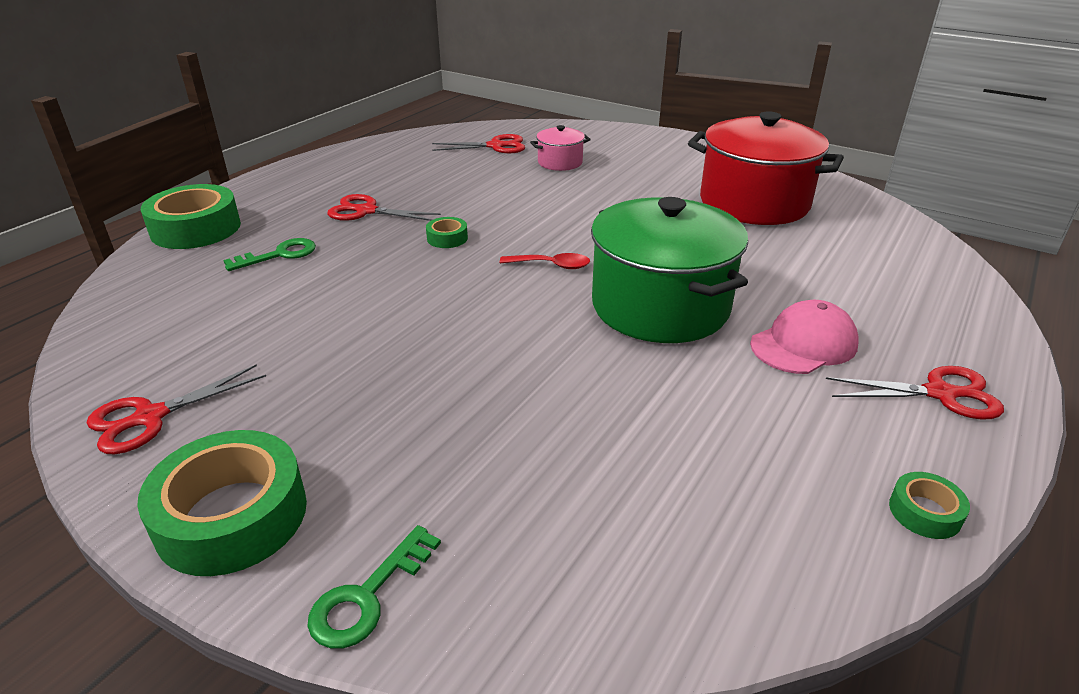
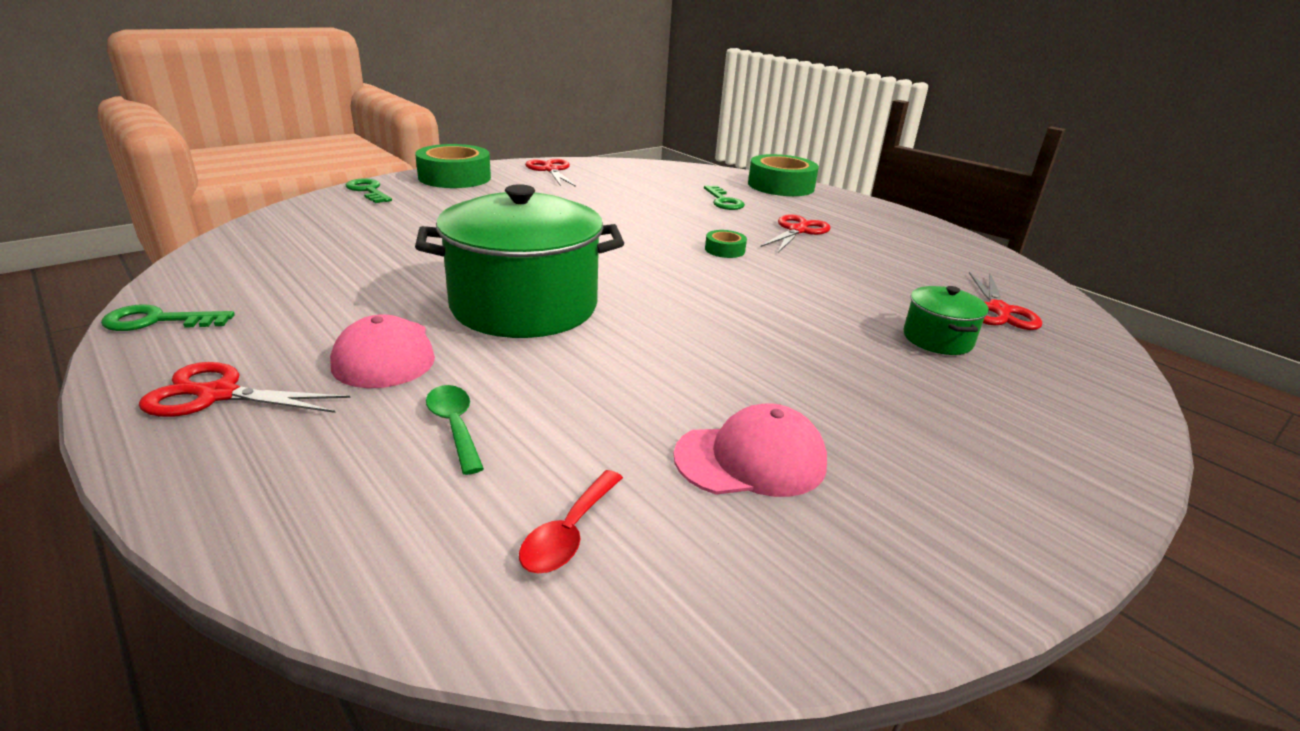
camera: 105 degrees right, 5 degrees down
(551, 265) = (641, 279): red spoon -> red spoon (569, 533)
(560, 162) = (937, 339): pink pot -> green pot
(754, 203) = (751, 459): red pot -> pink cap
(838, 286) = (455, 426): none -> green spoon
(925, 512) = (158, 321): green tape -> green key
(941, 394) = (217, 394): red scissors -> red scissors turned 75 degrees clockwise

